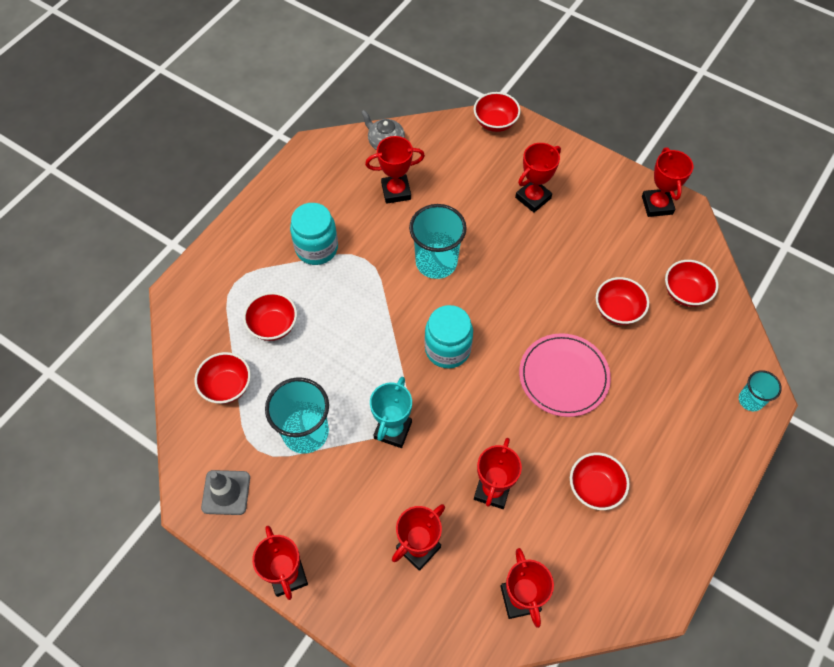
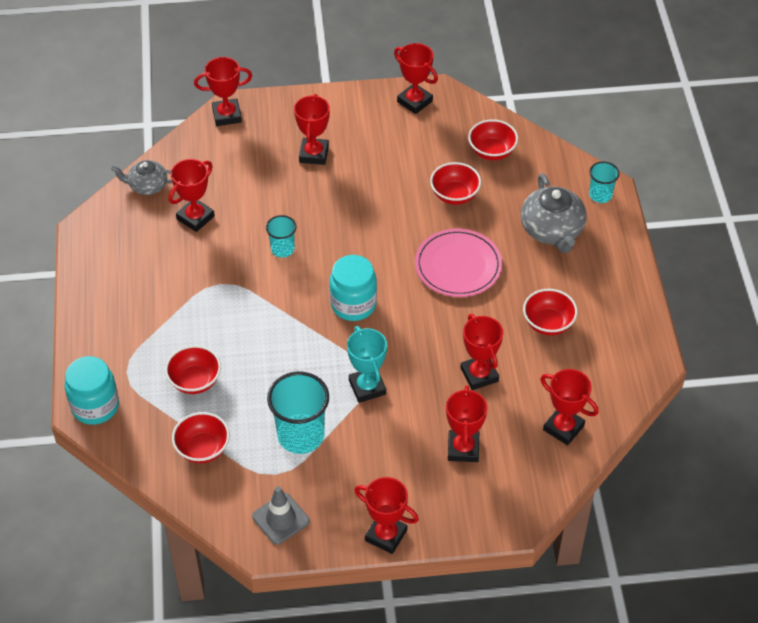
camera: 40 degrees left, 10 degrees down
(316, 248) = (171, 302): turquoise jar -> turquoise jar (95, 406)
(436, 262) = (282, 249): turquoise cup -> turquoise cup, size x0.55
(495, 123) = (227, 115): red bowl -> red trophy
(676, 402) = (552, 230): none -> grey teapot

